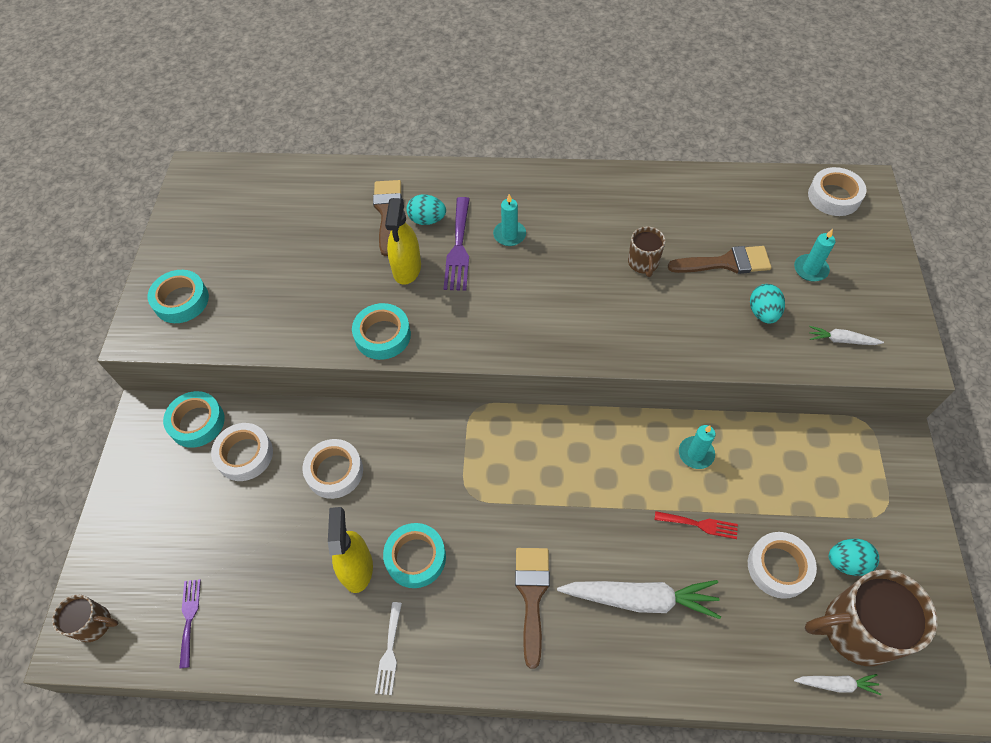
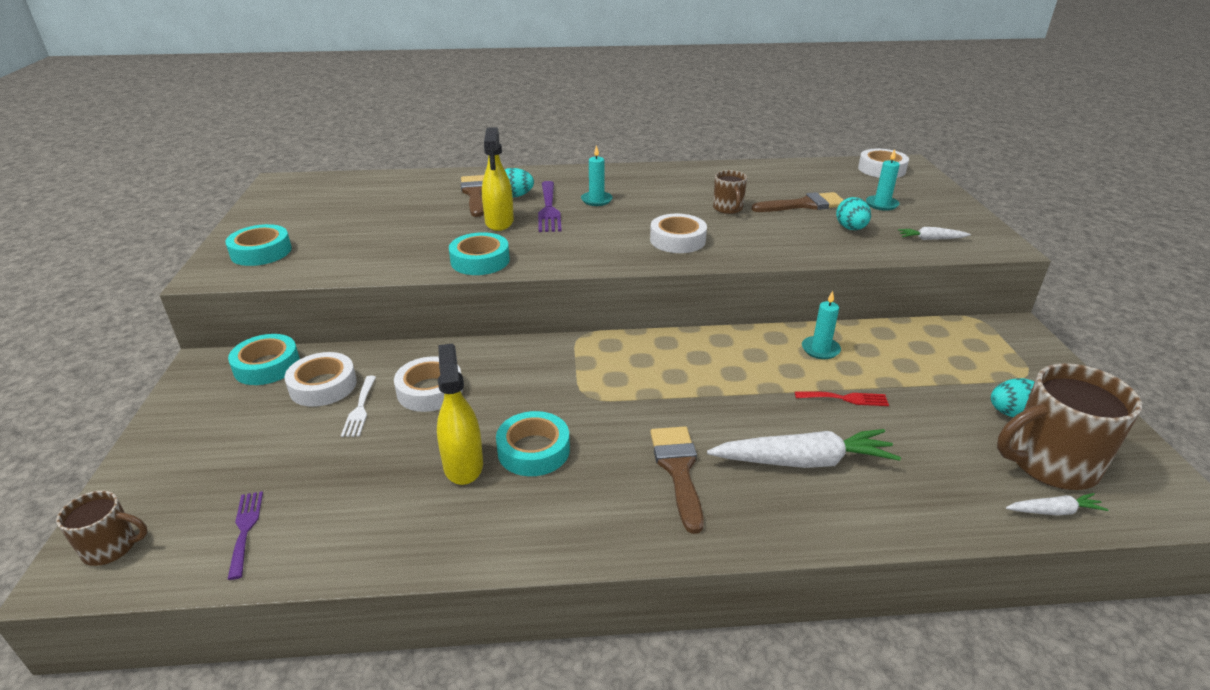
camera: 10 degrees left, 25 degrees down
(389, 652) = (513, 536): white fork -> white fork (360, 409)
(778, 567) = (943, 423): white tape -> white tape (677, 240)

